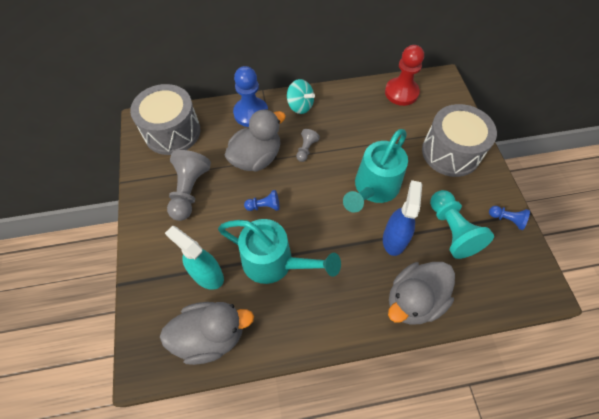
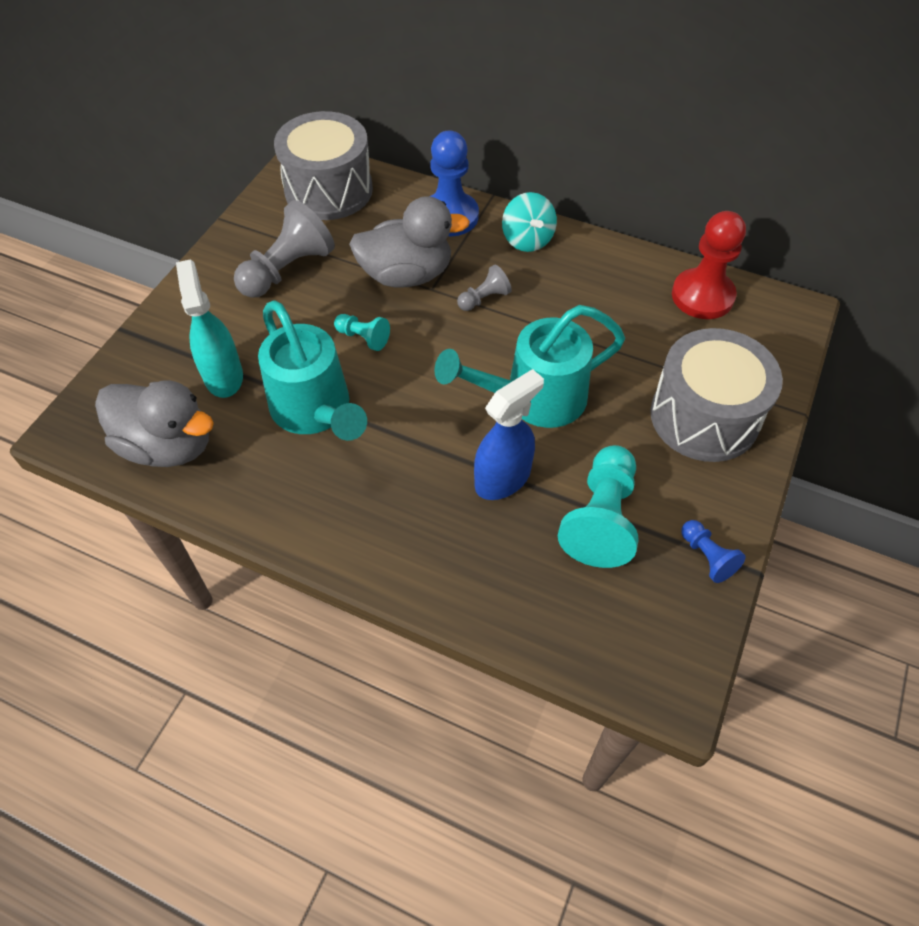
camera: 35 degrees right, 5 degrees down
(264, 206) = (363, 338): blue pawn -> turquoise pawn
(414, 300) = (457, 569): grey duck -> none

